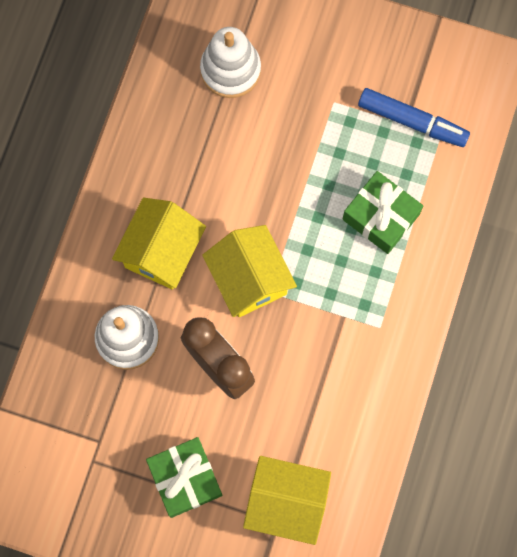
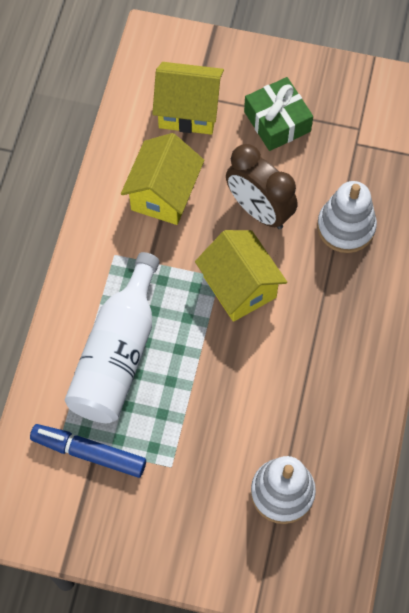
camera: 175 degrees right, 10 degrees down
(162, 252) = (326, 304): yellow house -> yellow house (163, 194)
(381, 216) = (117, 355): green gift -> white bottle

